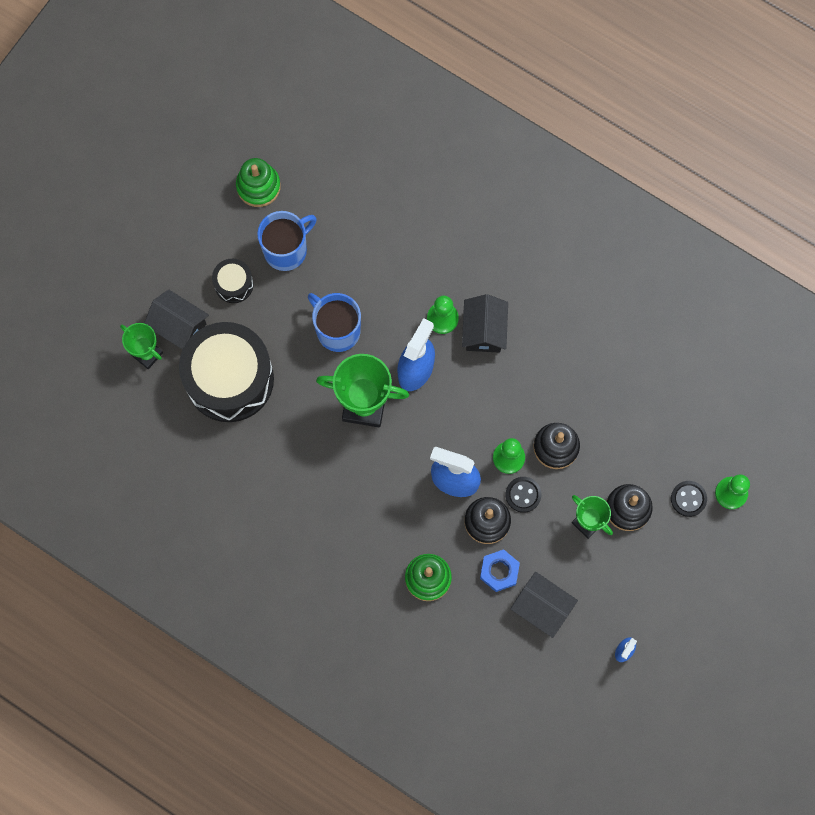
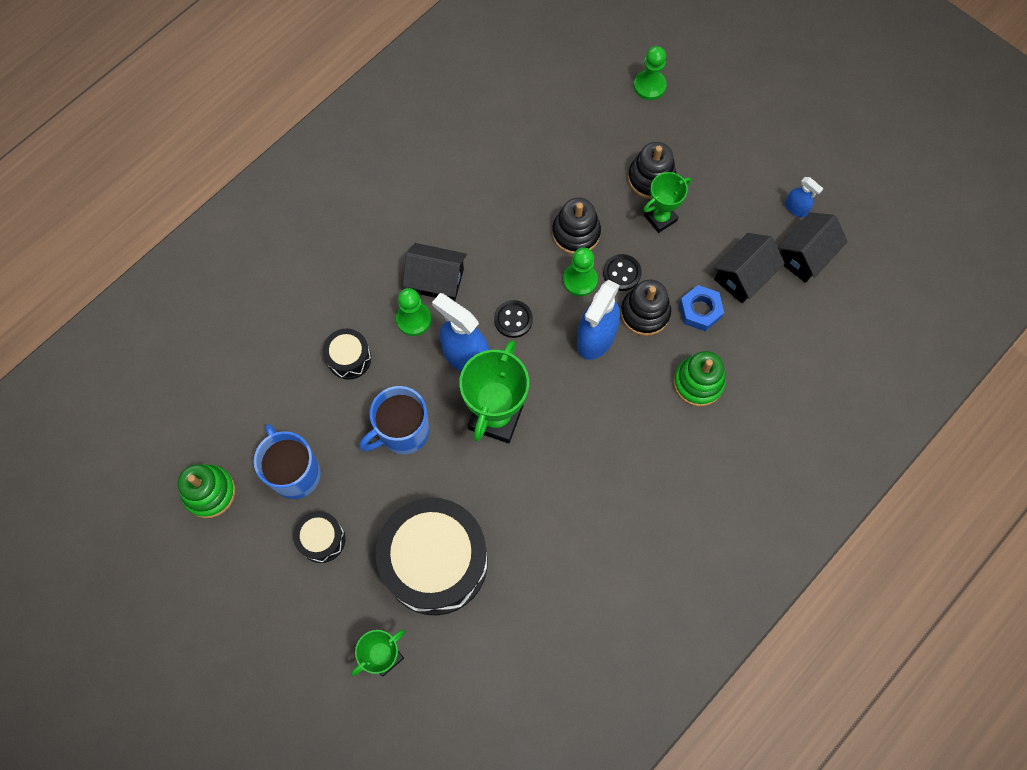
camera: 80 degrees left, 5 degrees down
(179, 326) = (358, 612): black house -> black house (805, 256)
(396, 271) = (349, 358): none -> black drum
(688, 499) = (649, 123): black button -> black button (513, 319)

